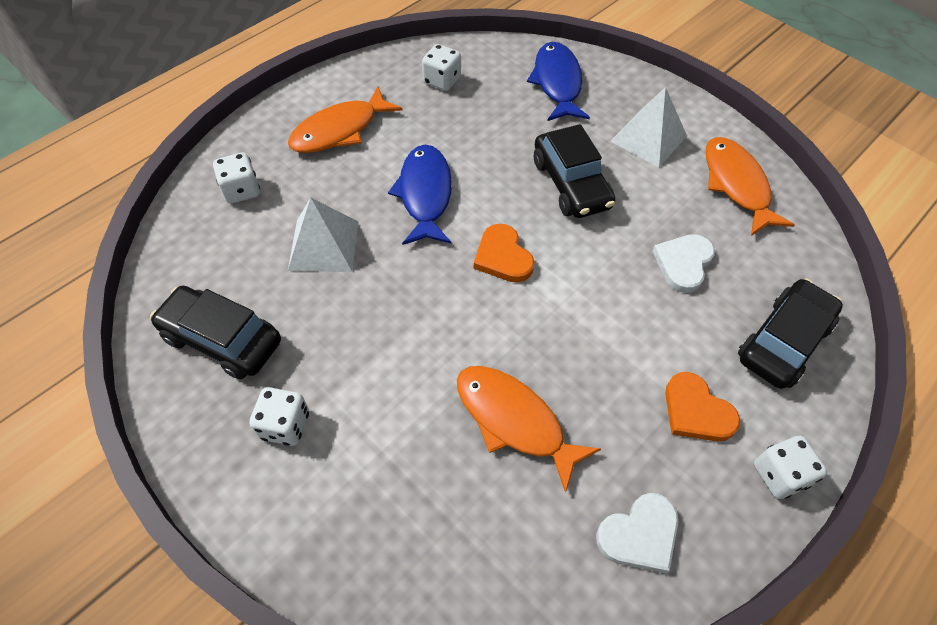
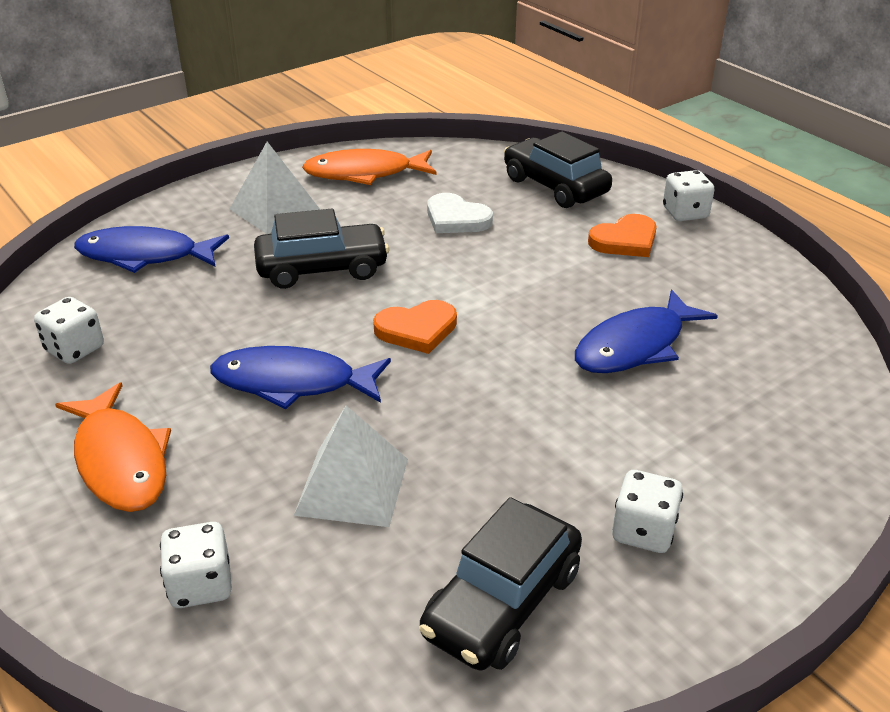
camera: 80 degrees left, 20 degrees down
(514, 421) = (635, 346): orange fish -> blue fish
(639, 535) = (748, 289): white heart -> none

